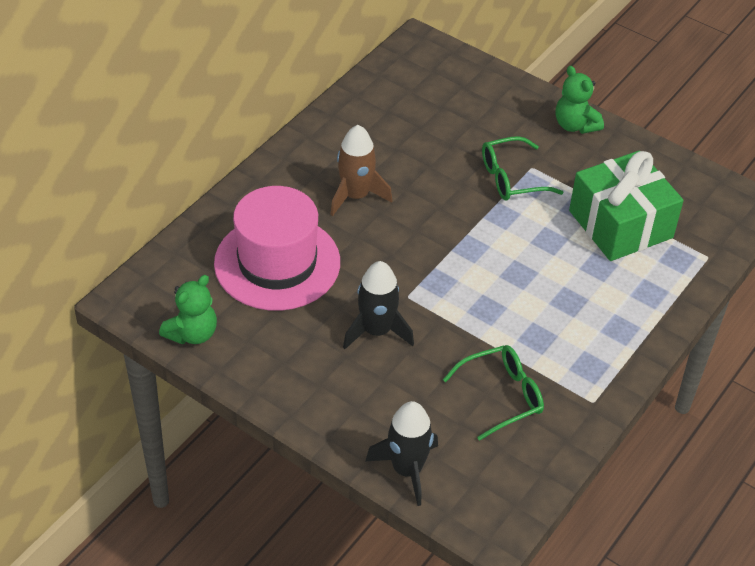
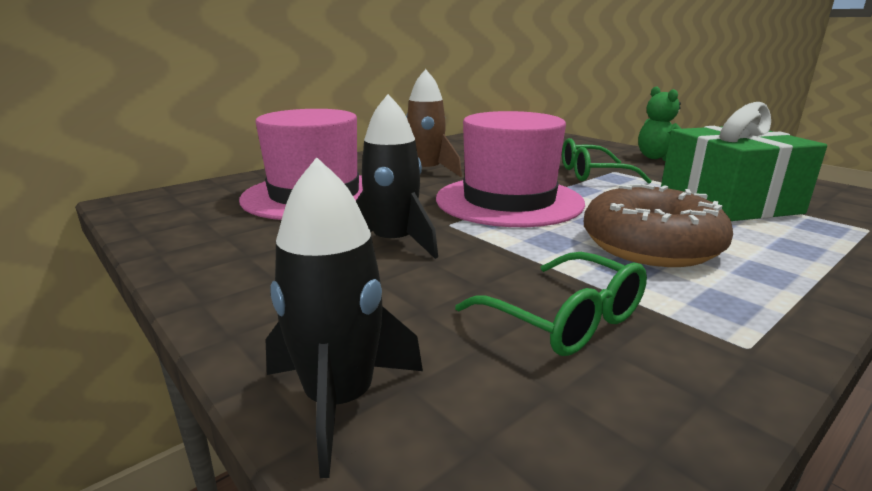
camera: 15 degrees right, 25 degrees down
(192, 333) = (166, 226): green teddy bear -> none
(445, 248) = (509, 201): none -> pink hat
(502, 396) = (565, 320): green glasses -> green glasses turned 60 degrees clockwise
(553, 306) = (650, 246): none -> brown donut

